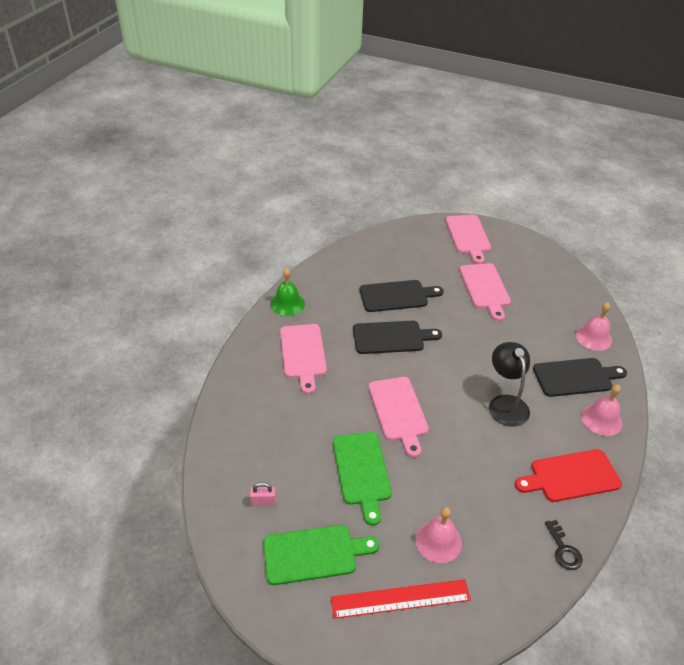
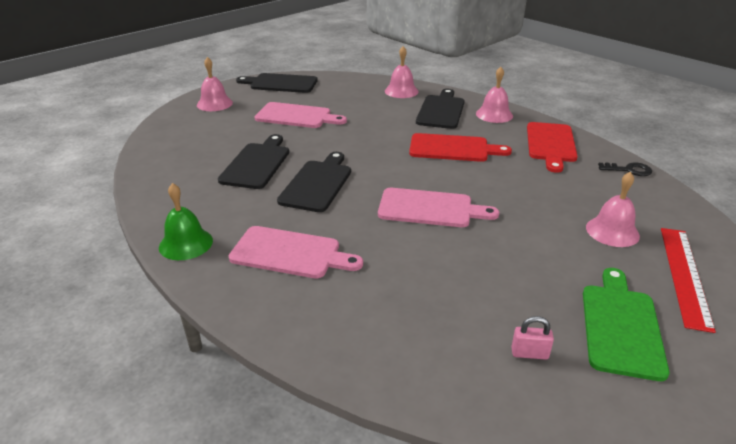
camera: 65 degrees left, 10 degrees down
(263, 502) = (529, 353): pink padlock -> pink padlock turned 75 degrees clockwise
(362, 472) = (506, 256): green cutting board -> none
(468, 236) = (214, 104): pink cutting board -> pink bell
(505, 403) = (453, 148): black lamp -> red cutting board
(537, 256) = (280, 83): none -> black cutting board

